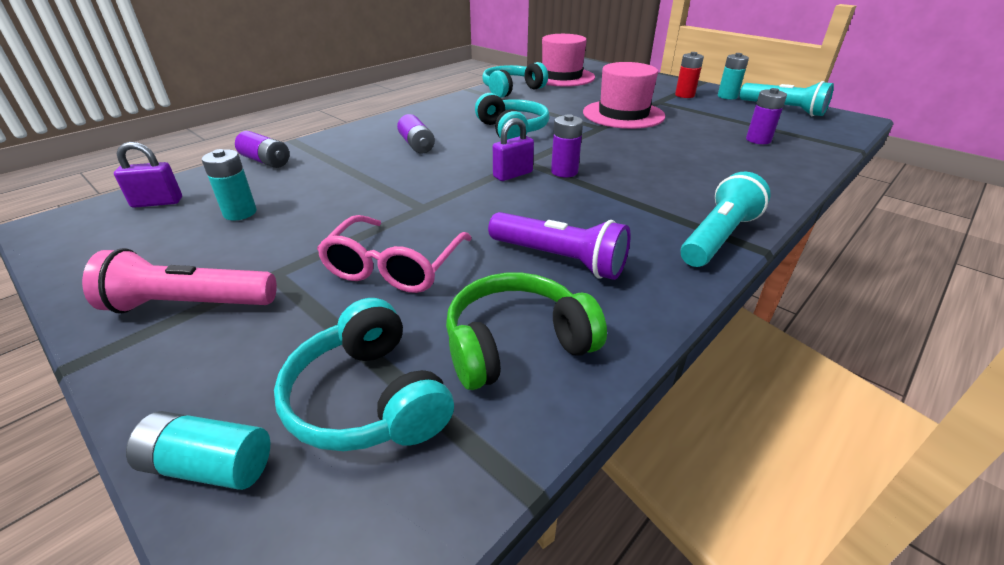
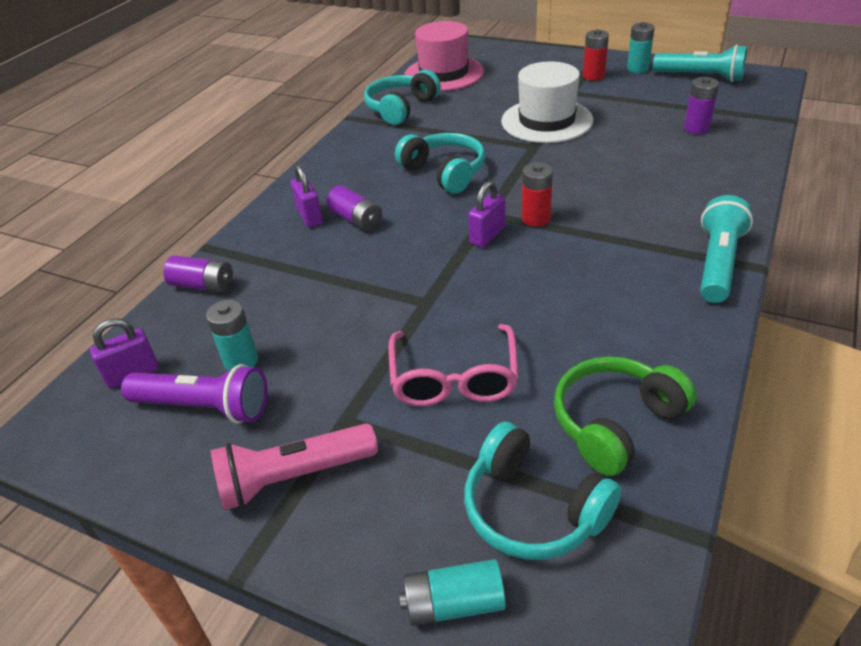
camera: 15 degrees left, 5 degrees up
(384, 137) = (309, 217): none -> purple padlock
(559, 259) = (596, 327): purple flashlight -> purple flashlight (204, 407)
(564, 172) = (536, 218): purple battery -> red battery
(623, 114) = (546, 121): pink hat -> white hat

